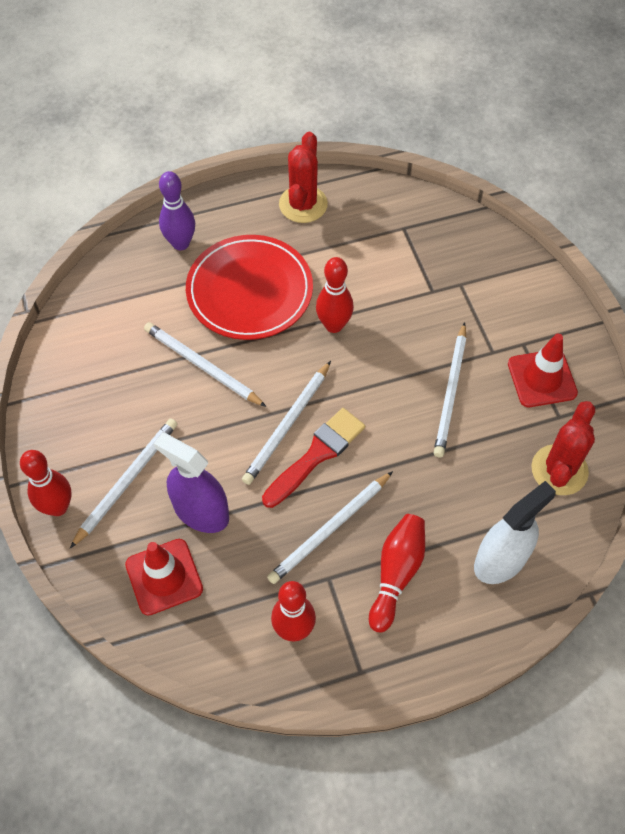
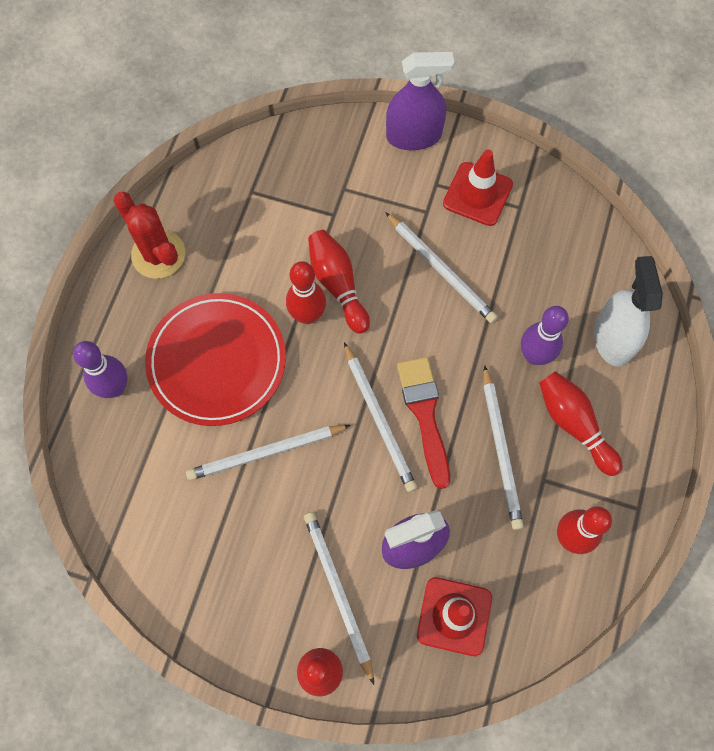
camera: 55 degrees left, 10 degrees up
(376, 329) = (337, 285): none -> red bowling pin
(433, 506) = (534, 355): none -> purple bowling pin
(551, 303) = (413, 136): none -> purple spray bottle
(559, 470) = (566, 241): red cactus -> none

